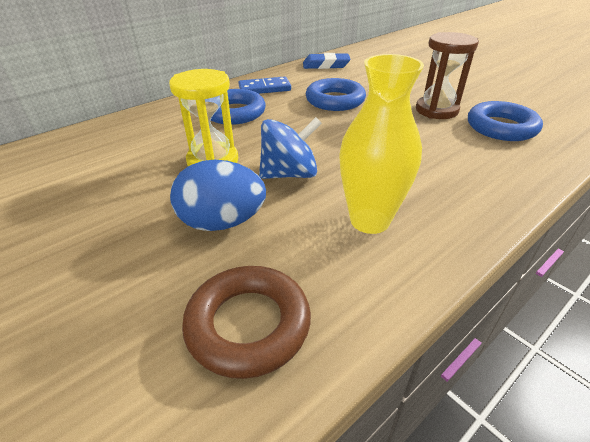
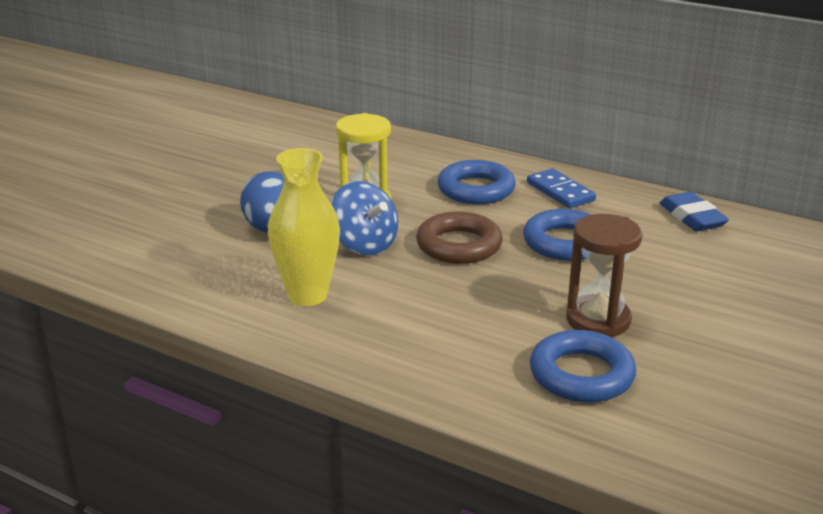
camera: 70 degrees right, 10 degrees down
(248, 324) = (170, 264): brown ring -> brown ring (459, 245)

